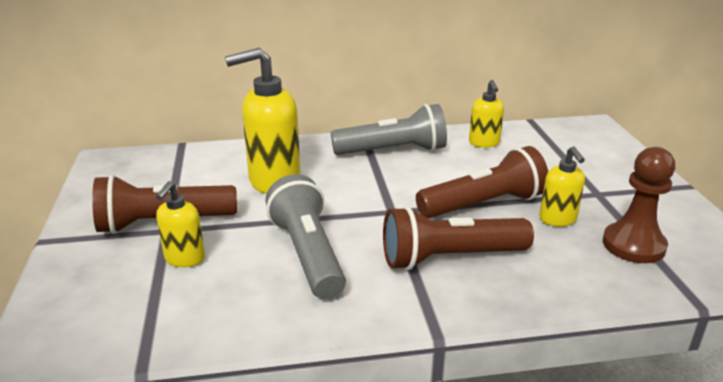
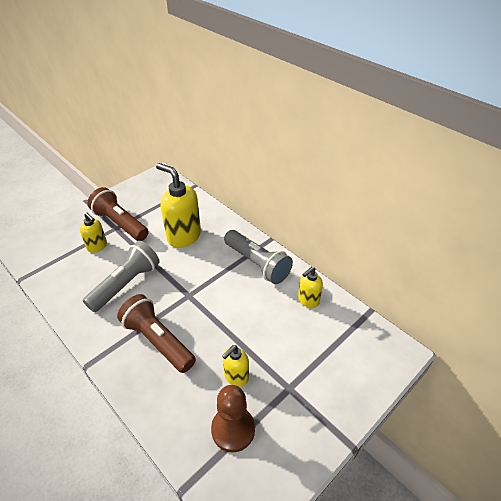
camera: 55 degrees right, 15 degrees up
(184, 259) = (97, 246): yellow soap dispenser -> yellow soap dispenser turned 120 degrees counterclockwise
(483, 204) = (226, 332): brown flashlight -> none

